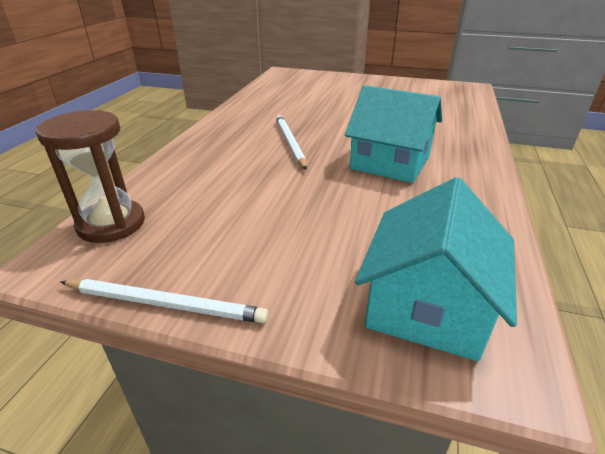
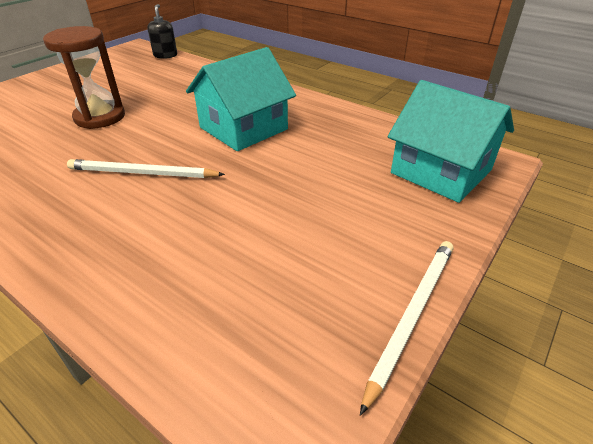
camera: 70 degrees left, 5 degrees up
(111, 224) = (232, 365): brown hourglass -> brown hourglass (100, 117)
(474, 100) = (165, 55): none -> black soap dispenser

